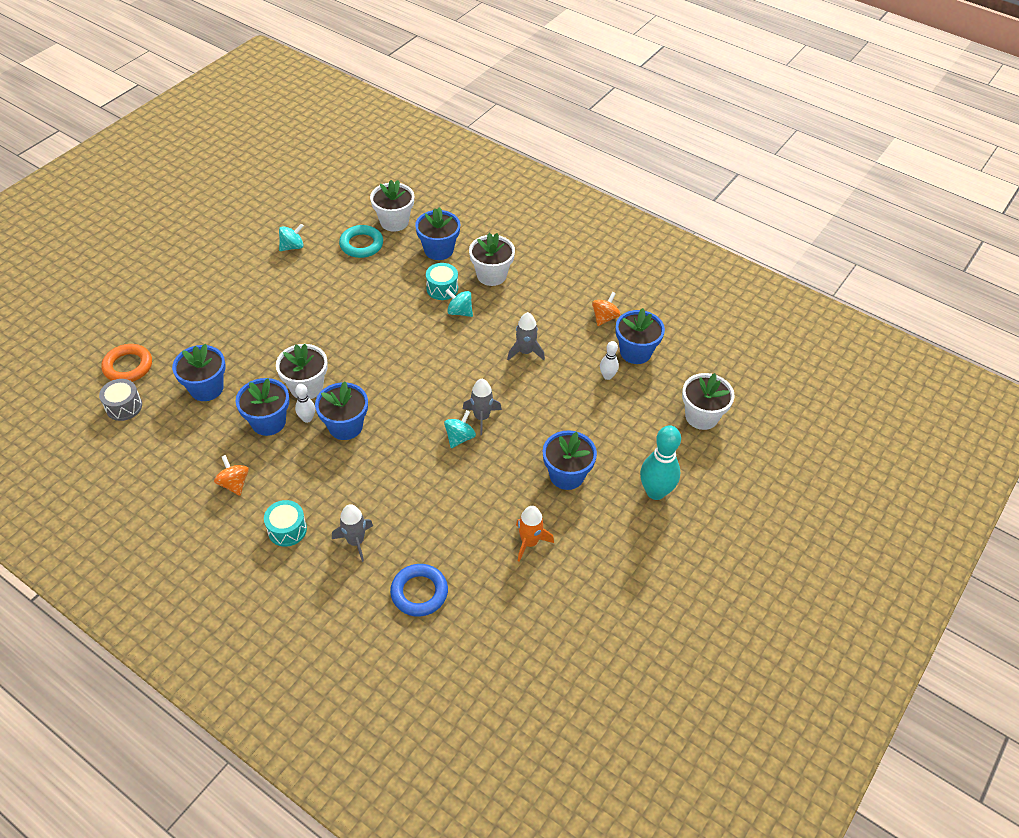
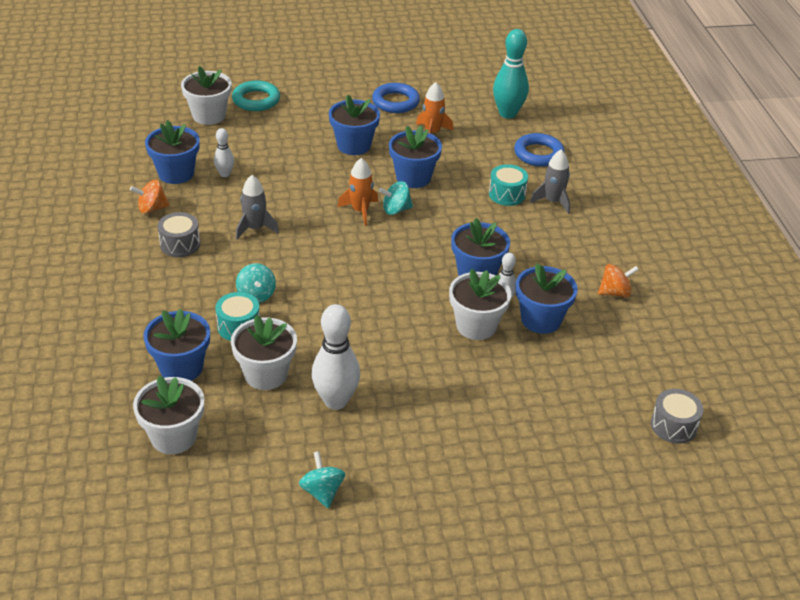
camera: 135 degrees left, 10 degrees down
(128, 366) = (641, 468): orange ring -> none
(206, 388) = (573, 388): blue flower pot -> blue flower pot (413, 177)
(234, 484) = (615, 292): orange spinning top -> orange spinning top turned 120 degrees counterclockwise
(287, 530) = (598, 238): turquoise drum -> turquoise drum (507, 194)
(292, 246) = (322, 492): turquoise spinning top -> turquoise spinning top turned 60 degrees clockwise
(337, 288) = (336, 401): none -> white bowling pin
(361, 244) = (246, 434): turquoise ring -> turquoise ring (256, 100)
(481, 417) = (360, 211): grey rocket -> orange rocket
(491, 275) = (176, 306): white flower pot -> white flower pot (266, 374)
(549, 309) = (180, 244): none -> grey drum
(603, 555) = (395, 102): none -> blue ring
(655, 492) = (312, 105): turquoise bowling pin -> turquoise bowling pin (507, 113)

